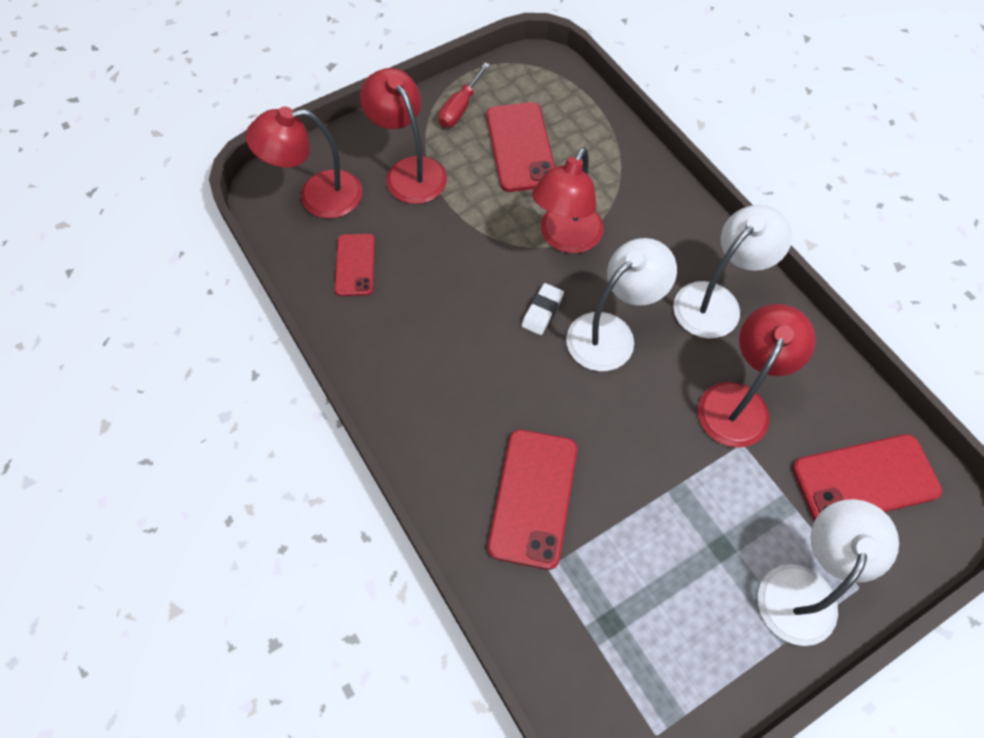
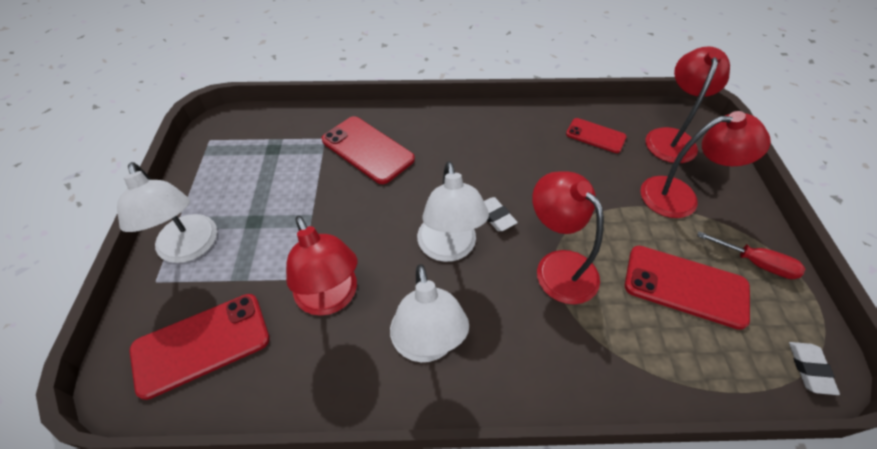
camera: 120 degrees right, 10 degrees down
(460, 108) = (755, 263): red screwdriver -> red screwdriver turned 150 degrees clockwise
(545, 68) = (809, 369): none -> white eraser
(865, 479) = (201, 344): red phone -> red phone turned 45 degrees clockwise

